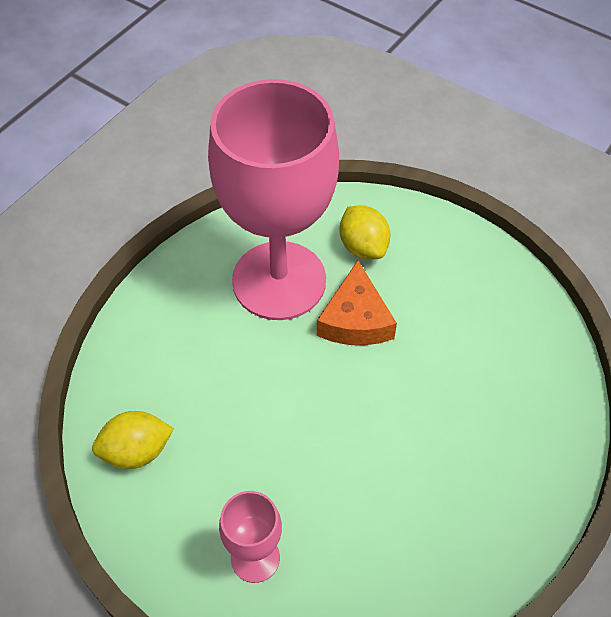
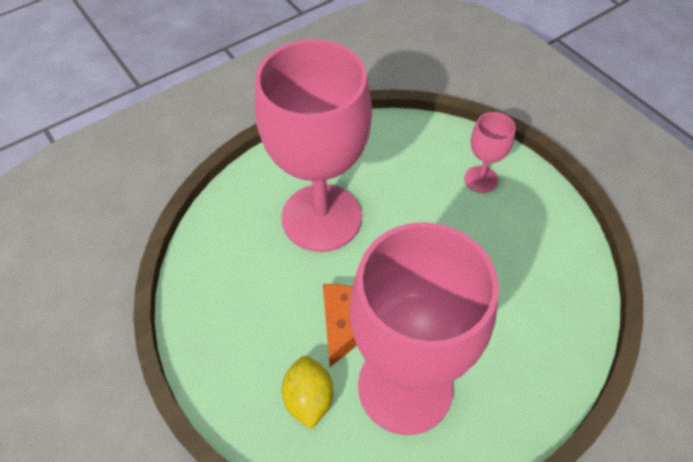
camera: 160 degrees left, 0 degrees up
(136, 451) = (558, 268): yellow lemon -> none
(442, 430) = (321, 217): none -> pink goblet

